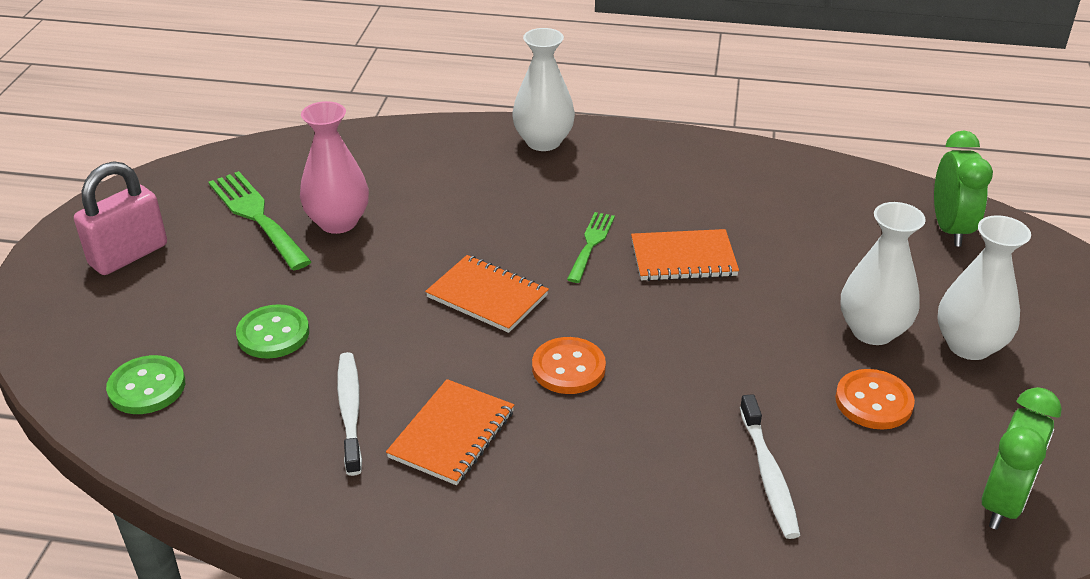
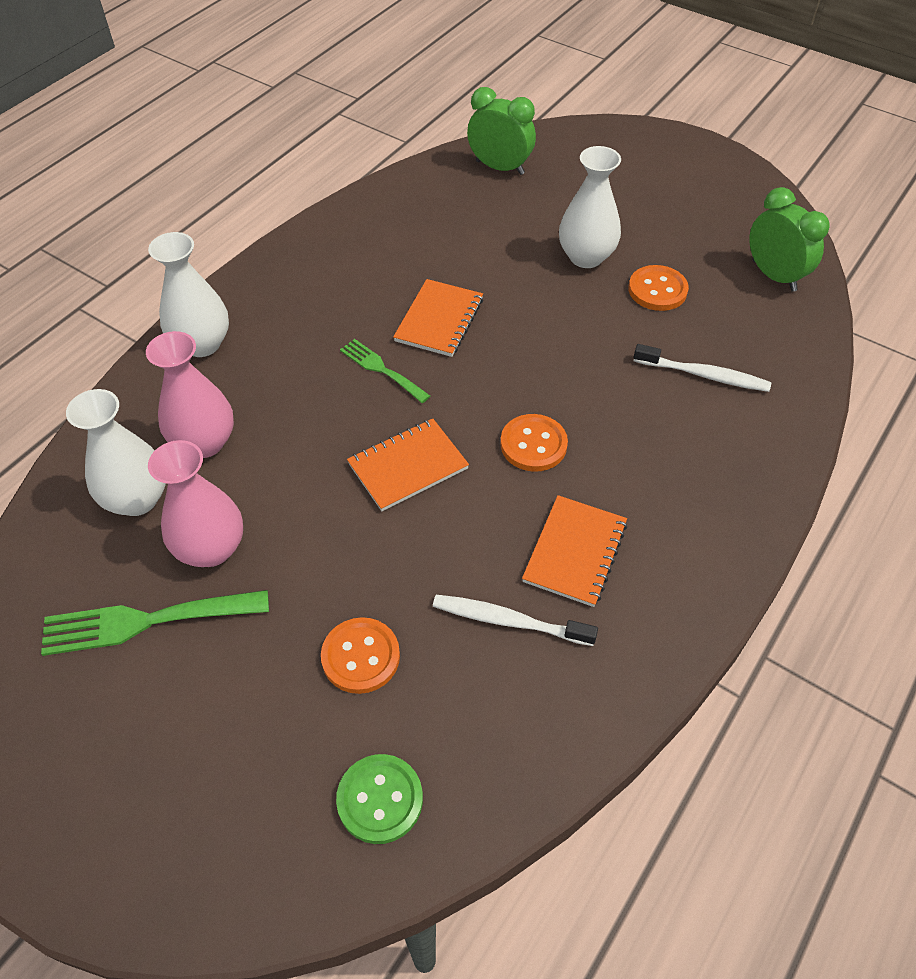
camera: 65 degrees left, 15 degrees up
(128, 255) = (125, 774): pink padlock -> none
(273, 334) = (360, 656): green button -> orange button
(440, 181) = (204, 442): none -> pink vase
(452, 434) = (575, 552): orange notebook -> orange notebook turned 60 degrees clockwise
(969, 345) = (626, 219): white vase -> white vase (137, 499)

